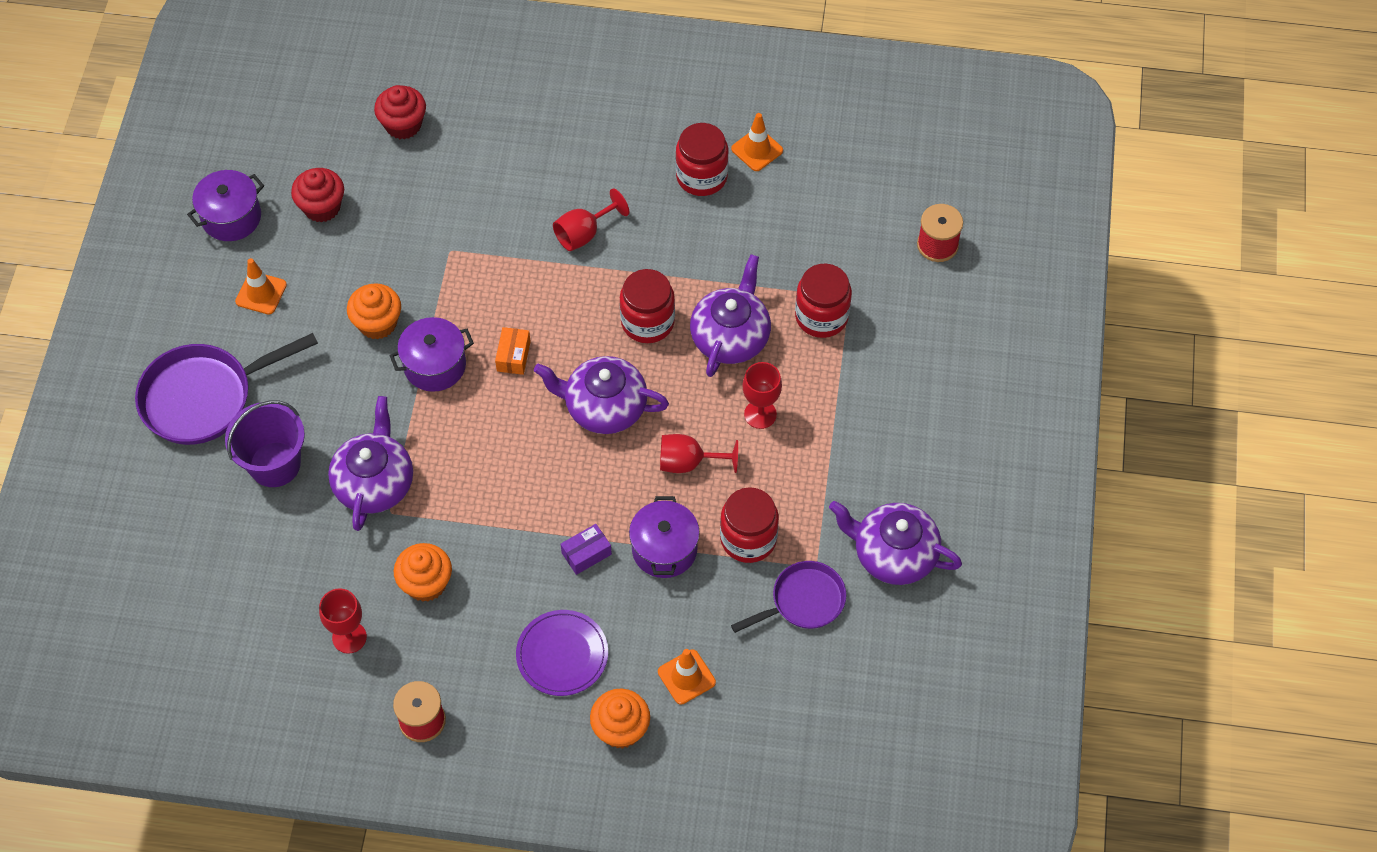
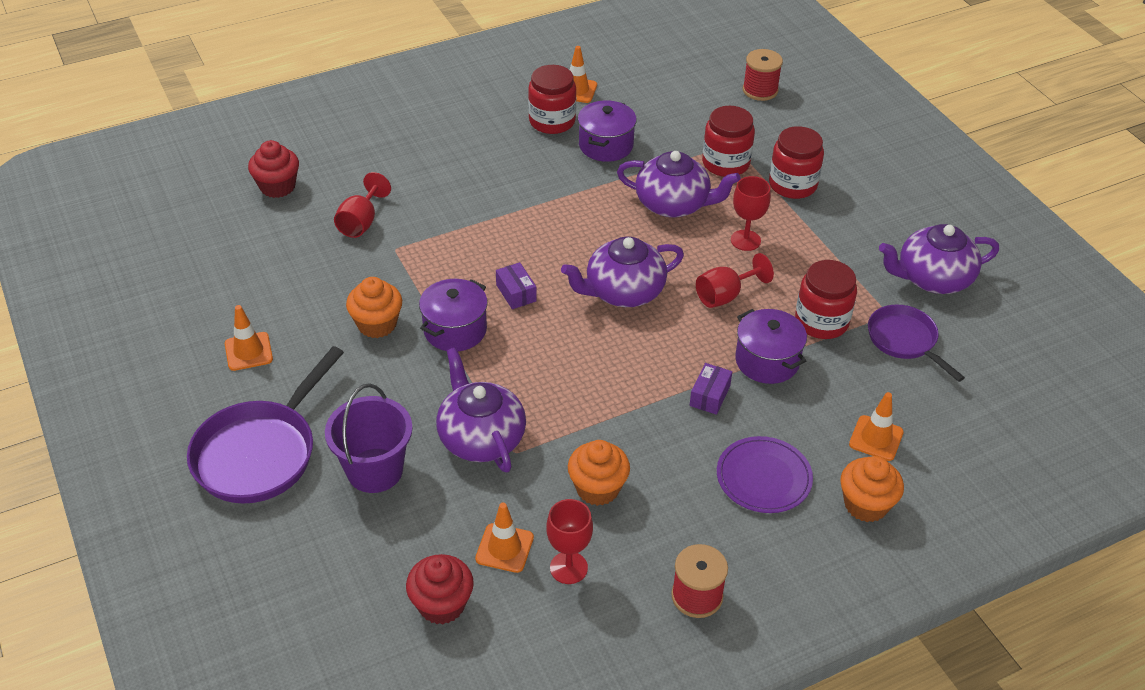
camera: 35 degrees left, 15 degrees down
(231, 217) = (172, 311): purple pot -> purple pot (606, 145)
(316, 591) = (504, 548): none -> orange traffic cone
(322, 207) = (253, 268): red cupcake -> red cupcake (442, 604)
(513, 356) = (516, 293): orange box -> purple box
(584, 234) = (496, 192): red goblet -> red goblet (361, 222)
(647, 322) = (601, 223): red jar -> red jar (792, 184)
(730, 337) = (673, 204): purple teapot -> purple teapot turned 120 degrees clockwise
(803, 601) = (904, 340): purple pan -> purple pan turned 60 degrees counterclockwise

